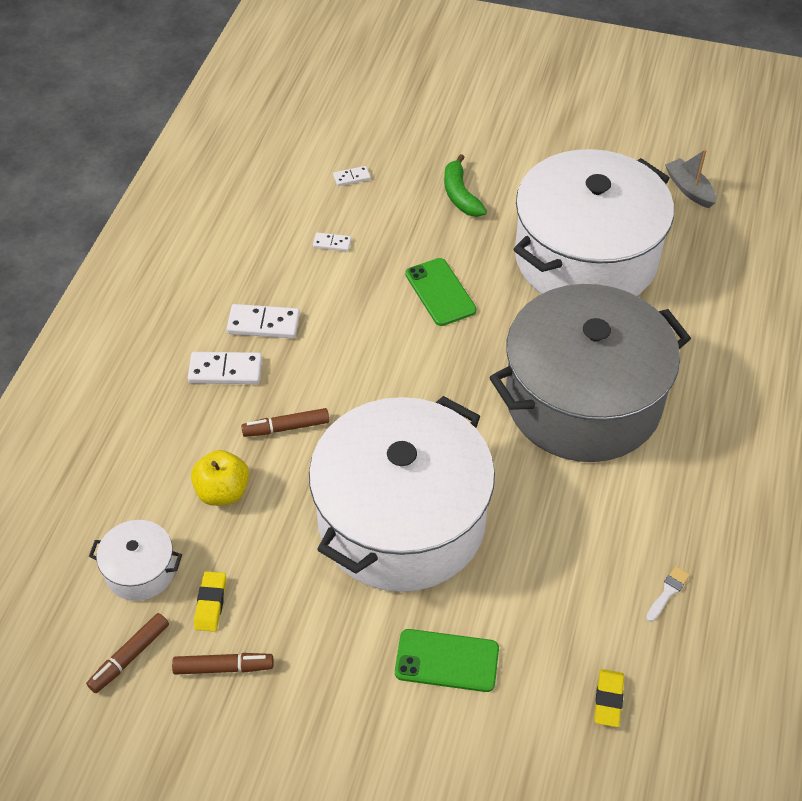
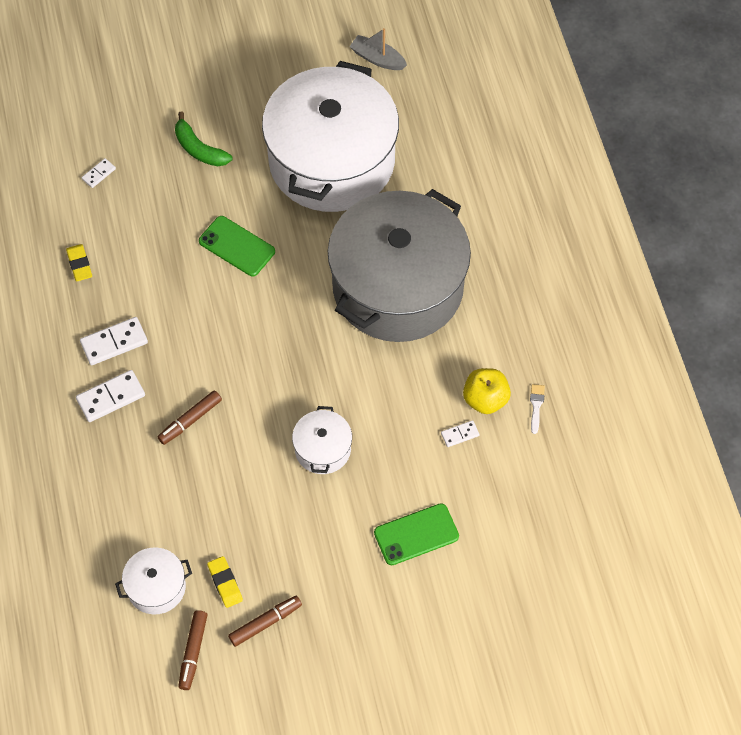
camera: 30 degrees left, 10 degrees up
(223, 492) = (176, 496): yellow apple -> yellow apple (485, 399)
(332, 243) = (122, 244): white domino -> white domino (460, 434)
(402, 521) = (323, 449): white pot -> white pot, size x0.41
(608, 700) = (538, 503): yellow eraser -> yellow eraser (79, 264)

